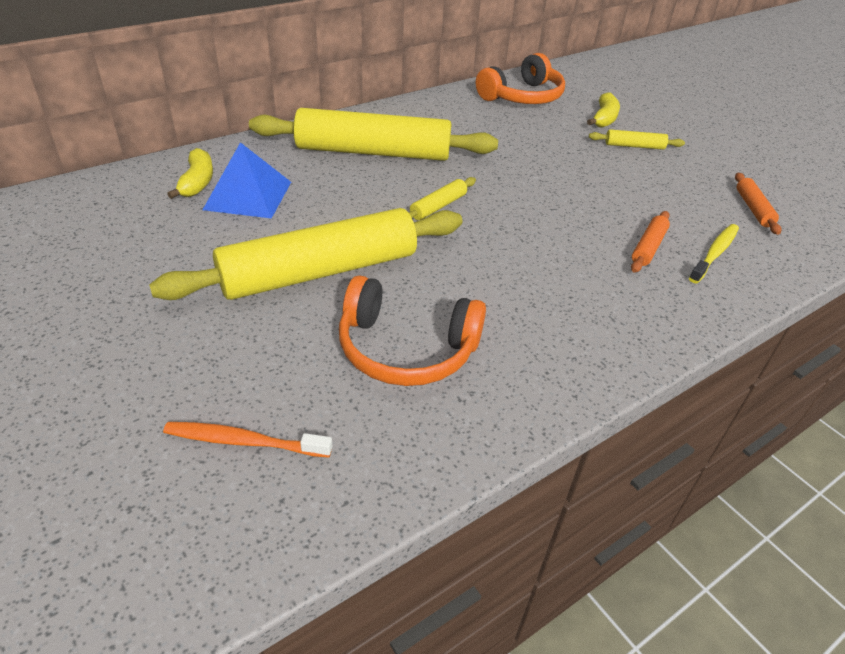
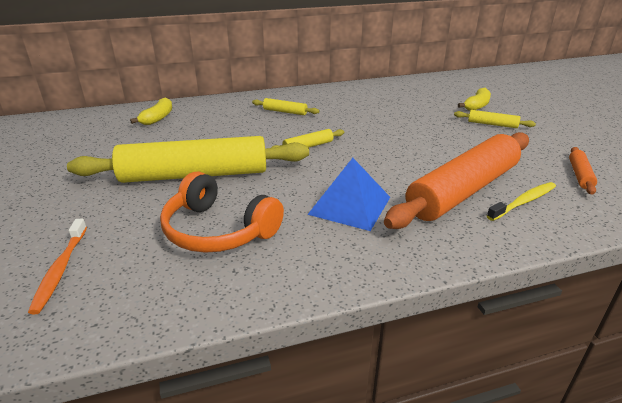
camera: 20 degrees right, 10 degrees down
(245, 441) = (61, 269): orange toothbrush -> orange toothbrush turned 120 degrees counterclockwise
(248, 195) = (183, 128): blue pyramid -> blue pyramid (349, 205)
(373, 152) = (285, 112): yellow rolling pin -> yellow rolling pin, size x0.41
(522, 97) = (418, 89): orange headphones -> none
(648, 247) = (463, 190): orange rolling pin -> orange rolling pin, size x2.44

